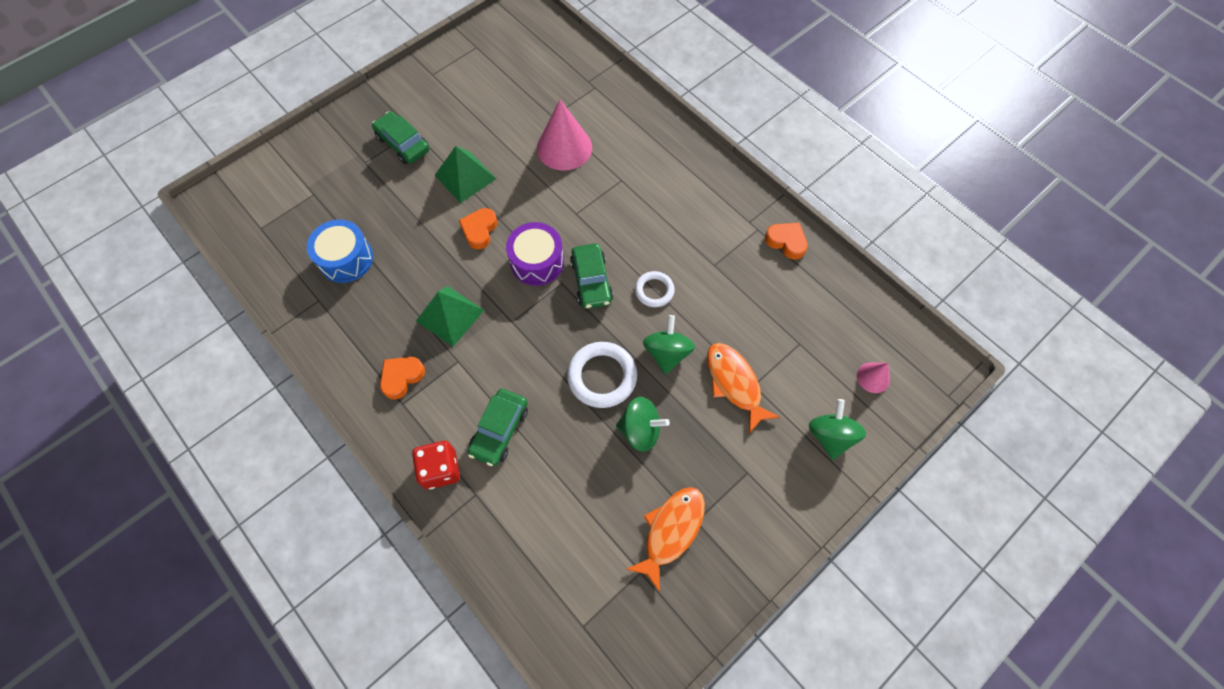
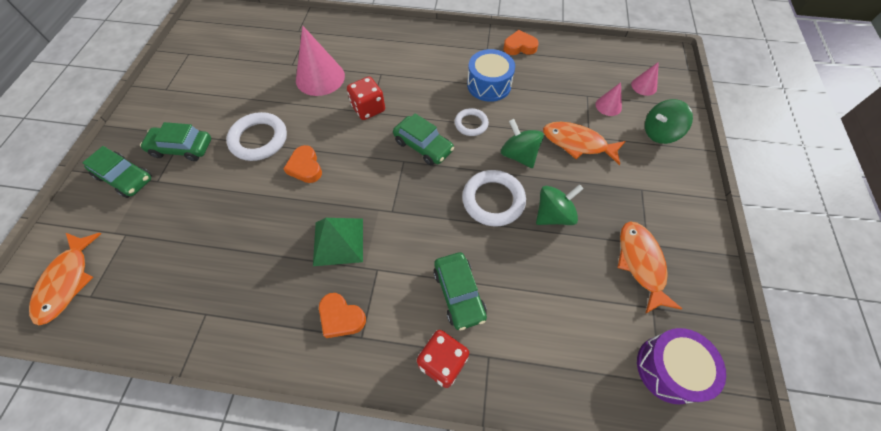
camera: 40 degrees left, 5 degrees down
(255, 205) = (67, 281): none -> orange fish
(346, 143) = (125, 178): none -> green car
(346, 259) = (204, 263): blue drum -> blue drum (489, 85)
(401, 377) = (341, 317): orange heart -> orange heart turned 60 degrees counterclockwise
(465, 177) = (259, 139): green pyramid -> white ring
(537, 262) = (371, 159): purple drum -> purple drum (669, 369)
(578, 209) = (368, 108): none -> red dice
(809, 370) = (608, 106): none -> pink cone
(830, 436) = (659, 133): green spinning top -> green spinning top turned 75 degrees counterclockwise

